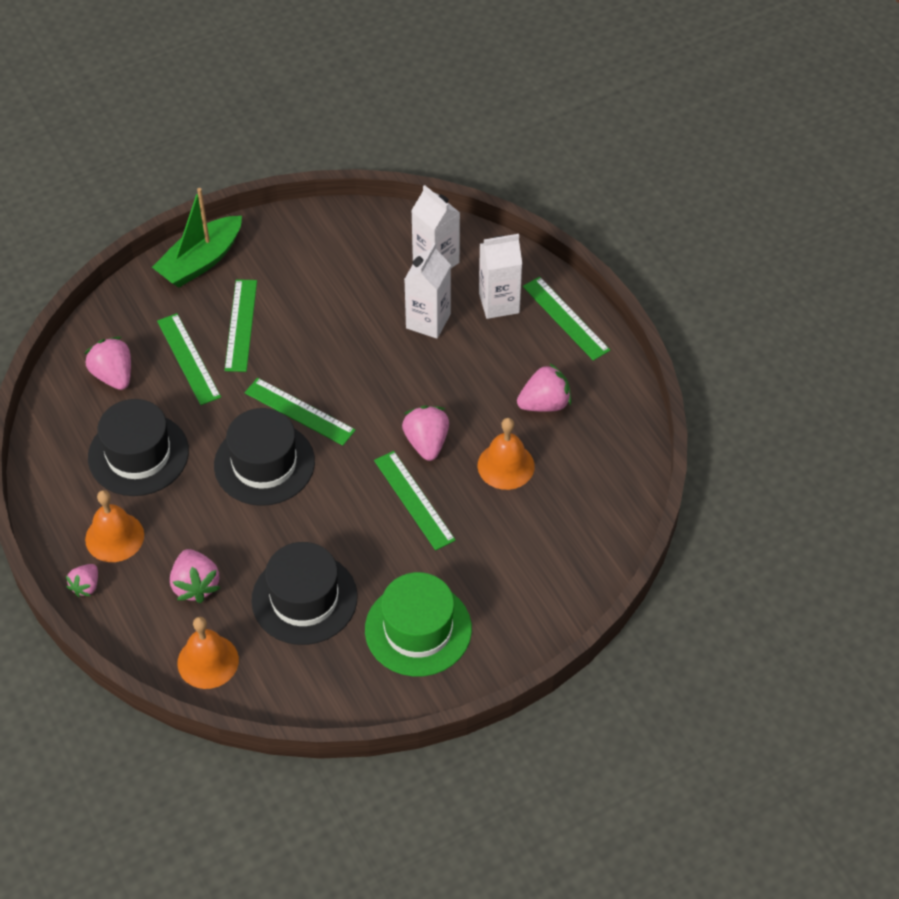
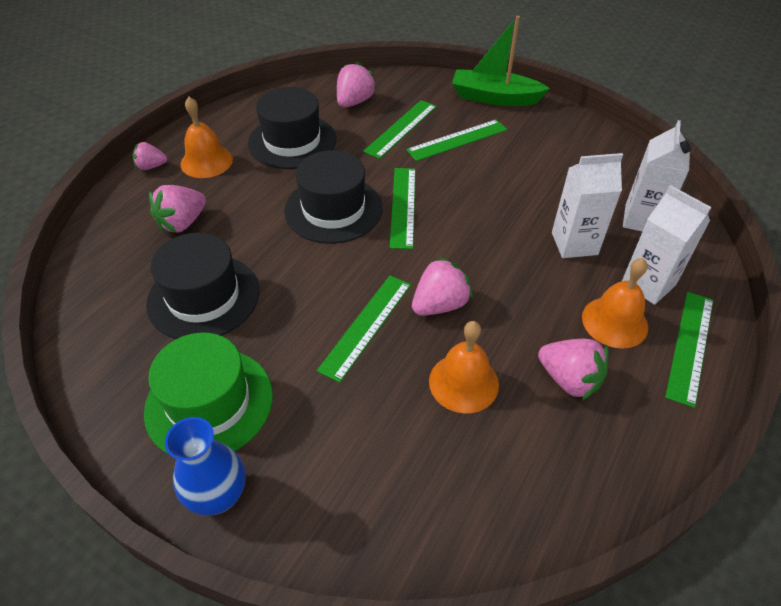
camera: 60 degrees right, 5 degrees down
(208, 661) = (105, 263): orange bell -> orange bell (614, 322)
(500, 648) = (218, 495): none -> blue vase

